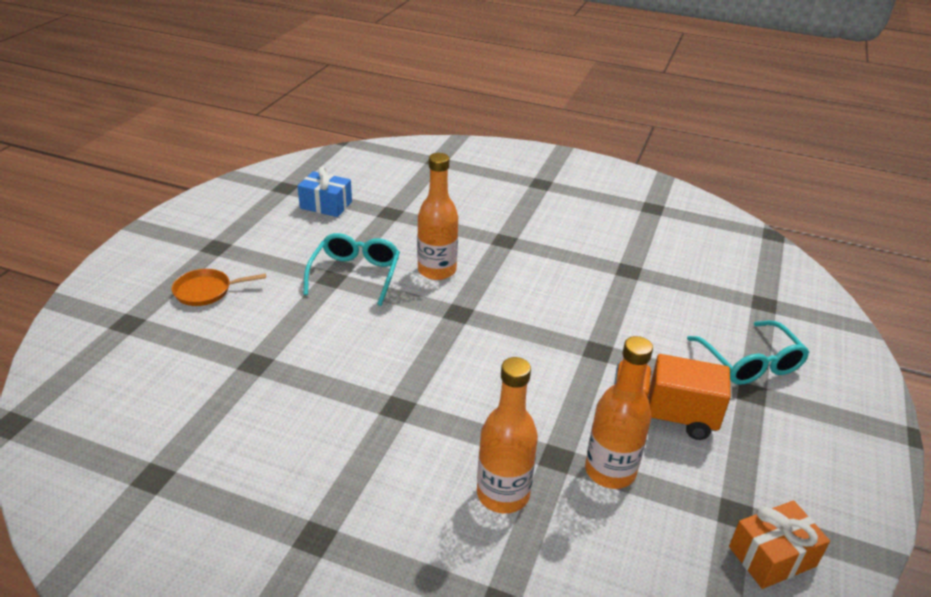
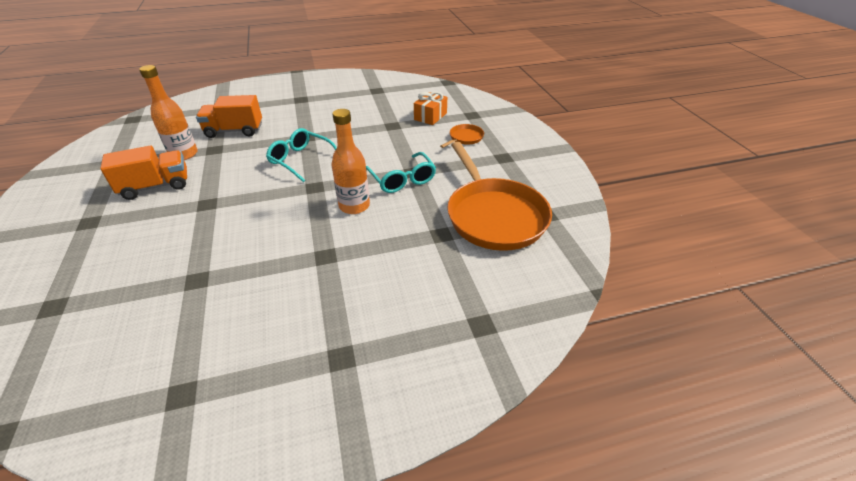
camera: 145 degrees right, 5 degrees up
(326, 205) = (494, 215): blue gift -> orange pan
(503, 494) = (234, 131): orange bottle -> orange truck
(749, 362) = (84, 242): turquoise glasses -> turquoise glasses (301, 160)
(772, 556) = (97, 155): orange gift -> orange gift (430, 116)

